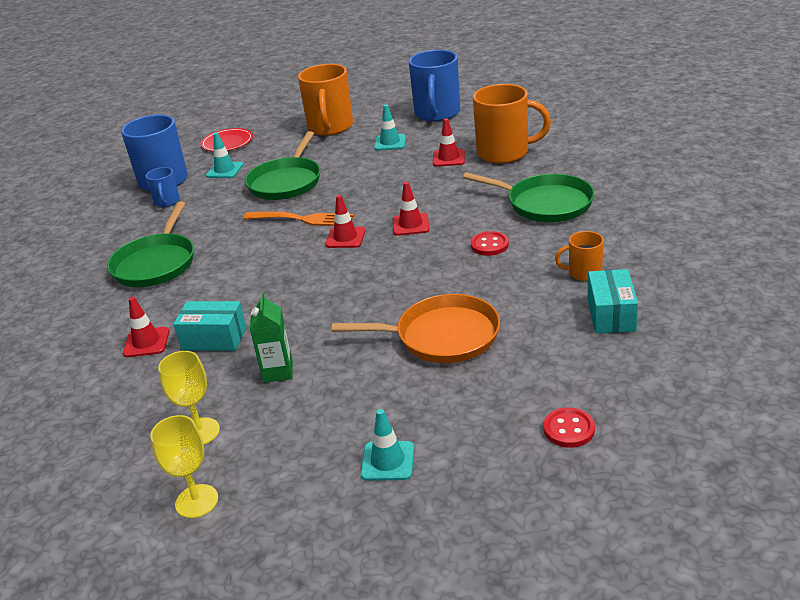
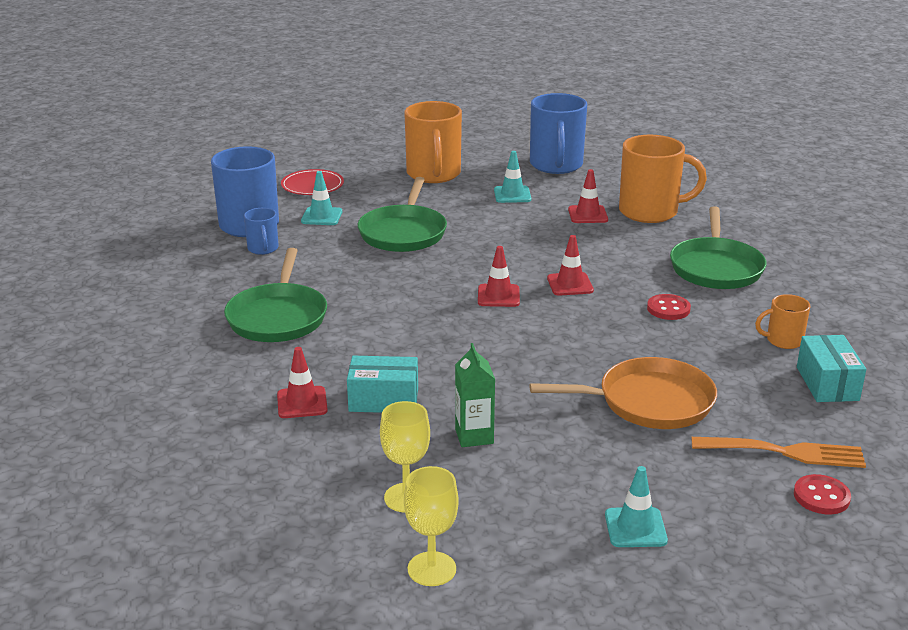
camera: 10 degrees left, 5 degrees down
(303, 219) = (440, 274): orange fork -> orange fork (785, 452)
(545, 204) = (716, 268): green pan -> green pan turned 75 degrees clockwise

